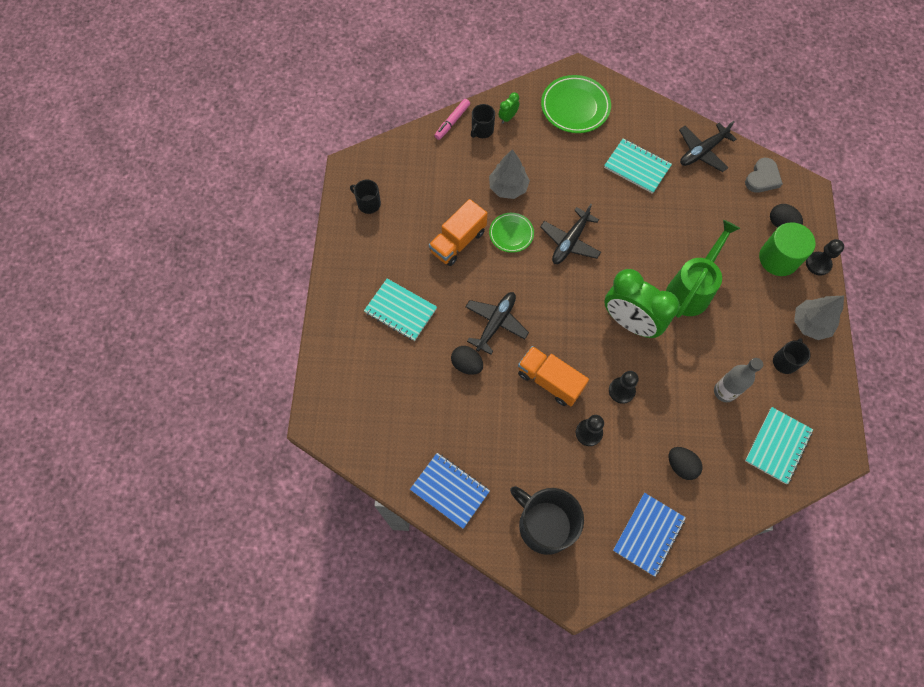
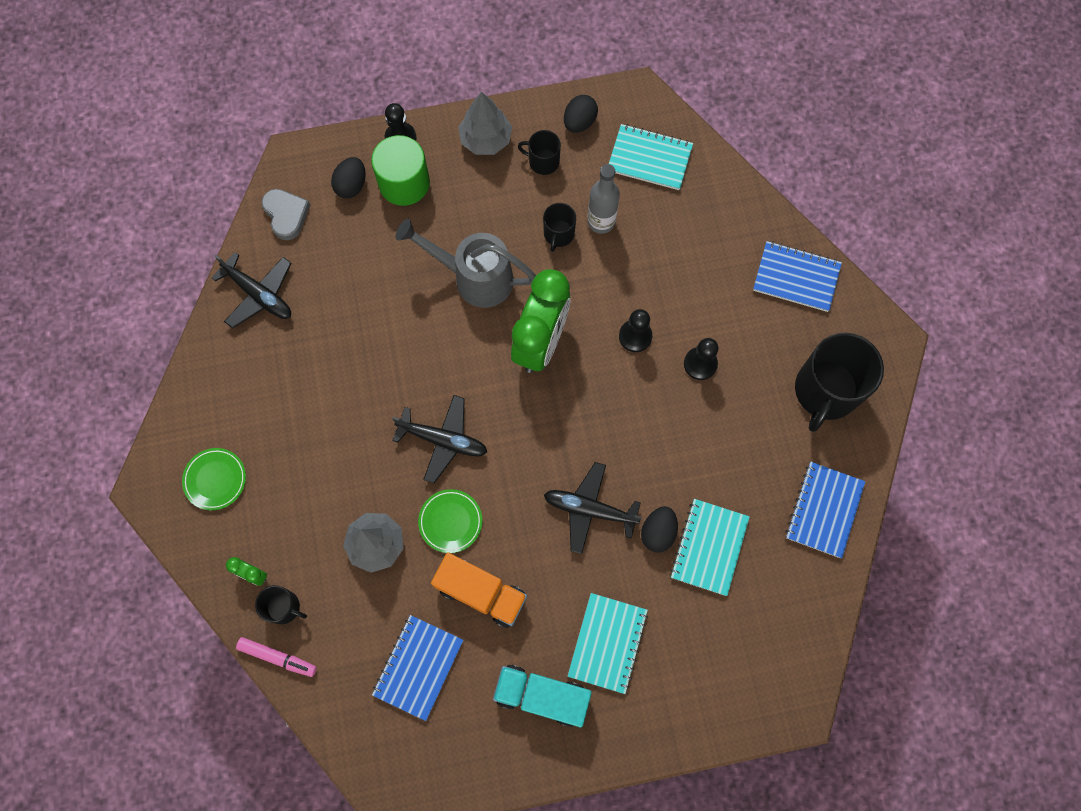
camera: 105 degrees left, 5 degrees up
(368, 203) = (451, 744): black mug -> black mug (558, 234)
(380, 262) = (542, 695): none -> turquoise truck
(421, 195) = (418, 667): none -> blue notebook
(550, 381) = (648, 423): orange truck -> none
(575, 107) = (215, 480): green plate -> green plate, size x0.60
(637, 167) = (303, 375): turquoise notebook -> turquoise notebook (709, 547)
(681, 465) = (706, 255): black egg -> black egg (579, 122)
(691, 289) = (475, 278): green watering can -> grey watering can
(762, 178) = (286, 215): grey heart -> grey heart turned 45 degrees clockwise

